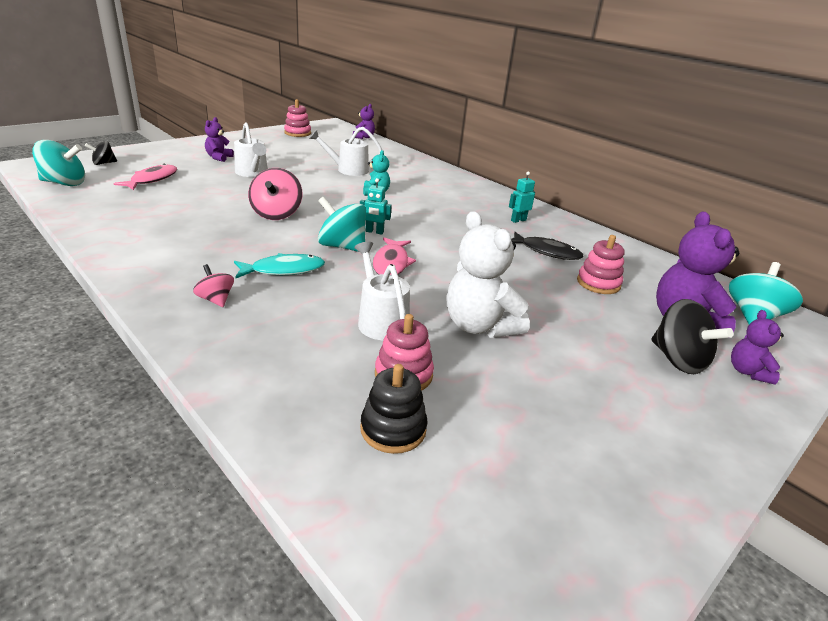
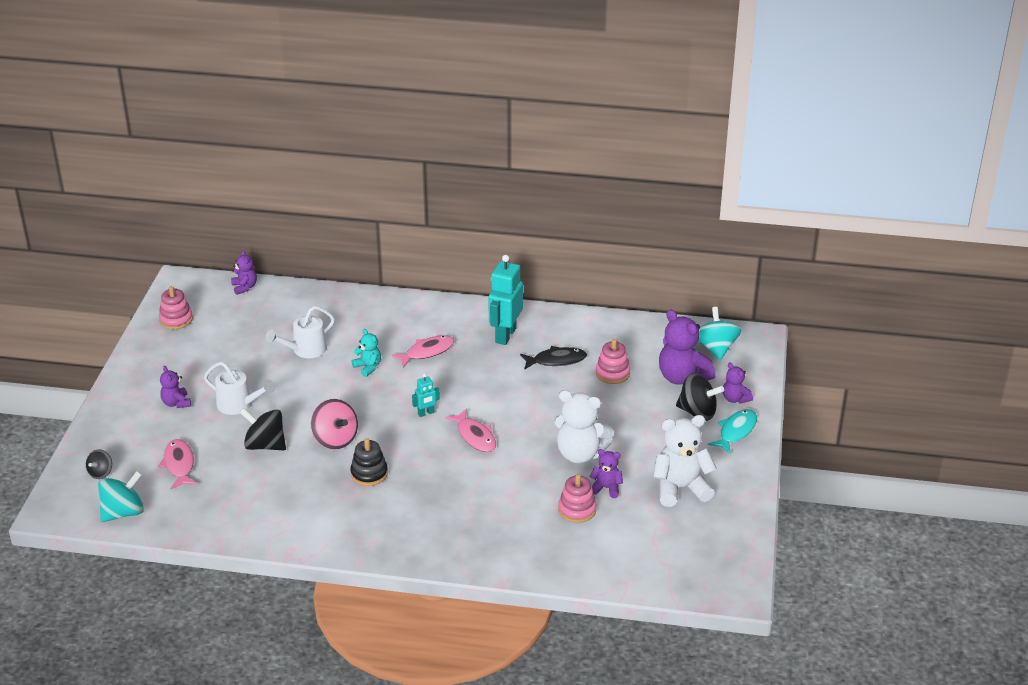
camera: 35 degrees left, 5 degrees up
(216, 300) = (417, 531): pink spinning top -> none
(224, 195) = (265, 445): none -> black spinning top
(283, 270) = (420, 485): turquoise fish -> turquoise fish (736, 431)
(342, 246) = (425, 441): turquoise spinning top -> none
(380, 320) = (524, 484): white watering can -> none
(393, 429) = (605, 539): black stacking toy -> black stacking toy (369, 473)
(435, 203) = (427, 352): none -> pink fish
(469, 373) = (606, 488): none -> purple teddy bear
(518, 220) = (505, 335): turquoise robot -> turquoise robot, size x2.05
(574, 429) = (680, 488): none -> white teddy bear

